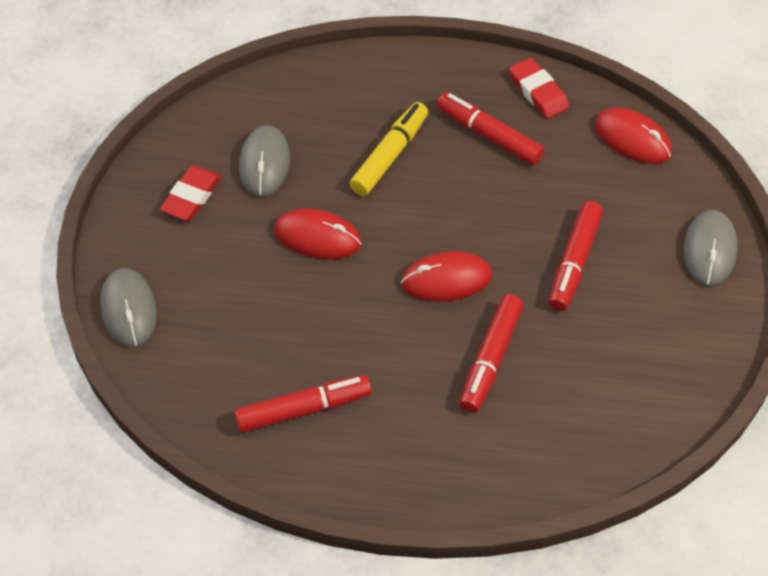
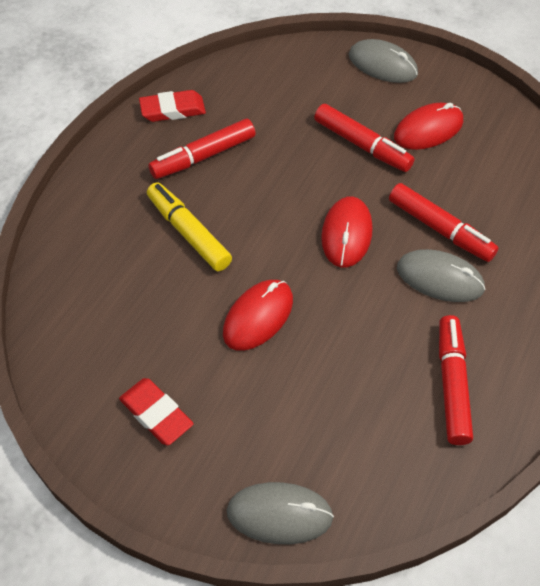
camera: 70 degrees left, 0 degrees up
(264, 163) = (146, 336): grey mouse -> grey mouse (440, 278)
(632, 138) = (254, 70): red mouse -> red mouse (428, 129)

